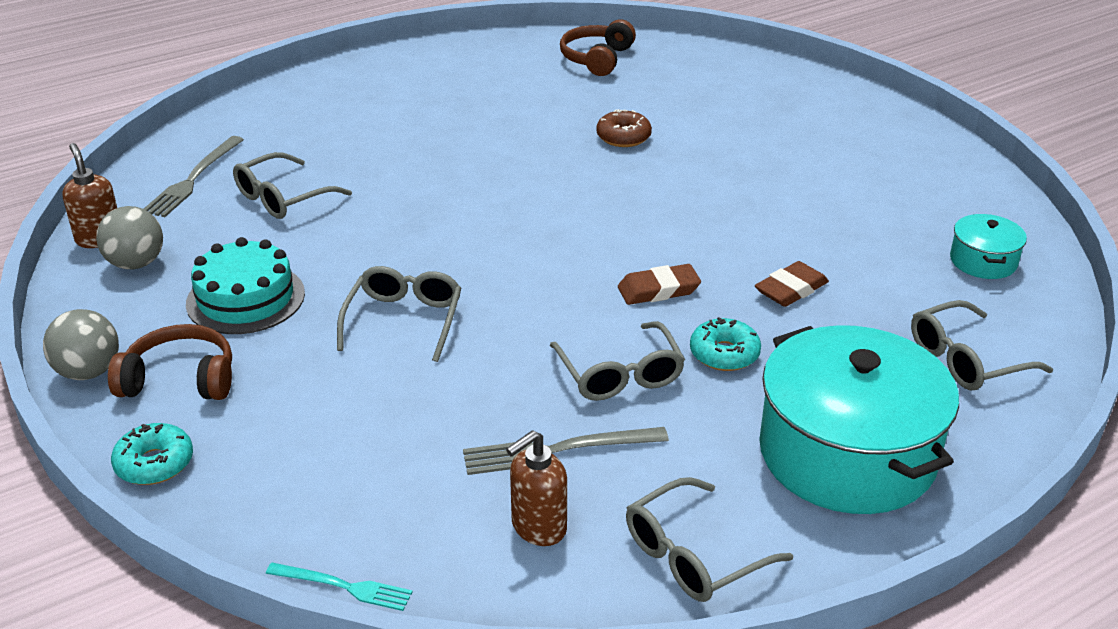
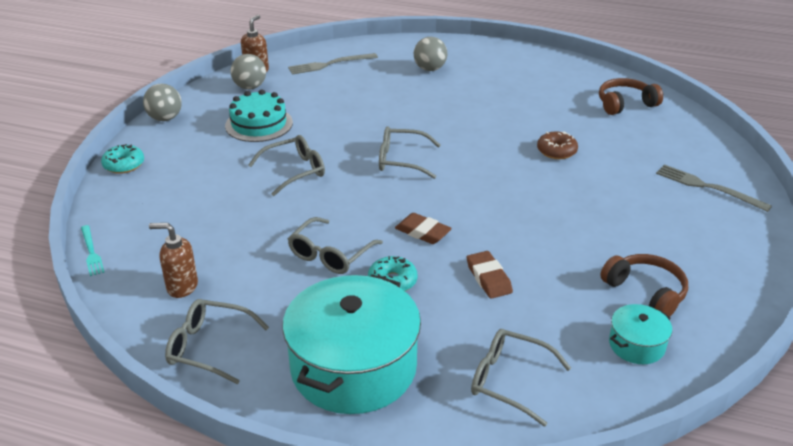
camera: 50 degrees right, 0 degrees up
(180, 379) = (184, 140): brown headphones -> brown headphones (646, 292)
(283, 198) = (347, 91): grey glasses -> grey glasses (401, 160)
(332, 122) = (430, 69): none -> grey ball
(557, 450) = (245, 265): grey fork -> grey fork (707, 187)
(791, 289) = (488, 278): brown eraser -> brown eraser turned 60 degrees clockwise

